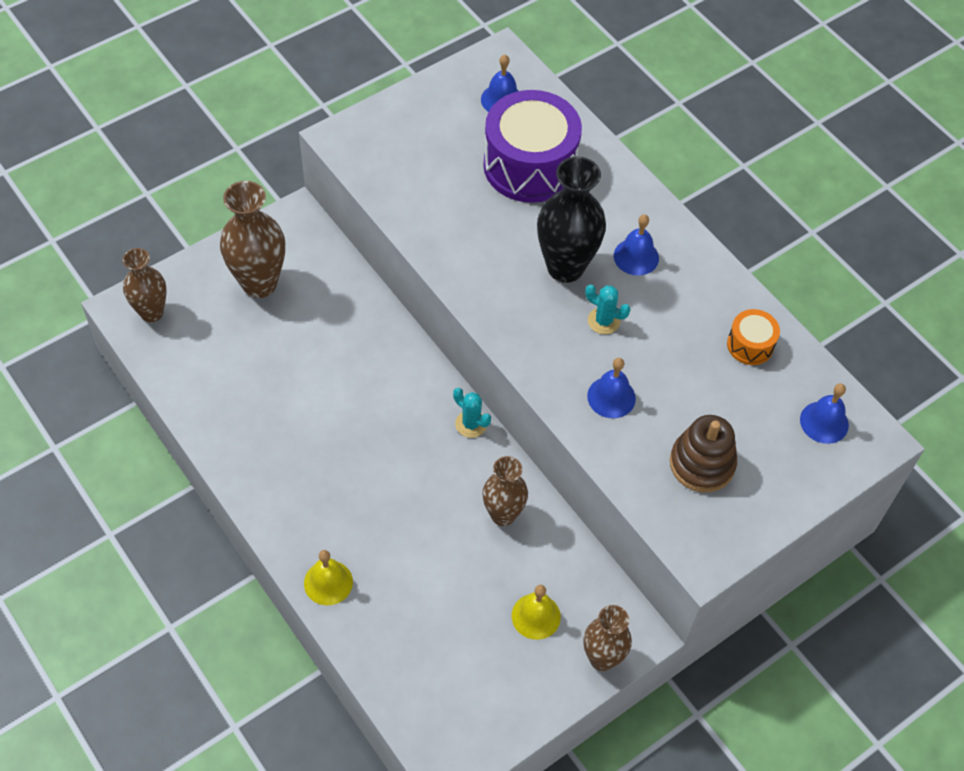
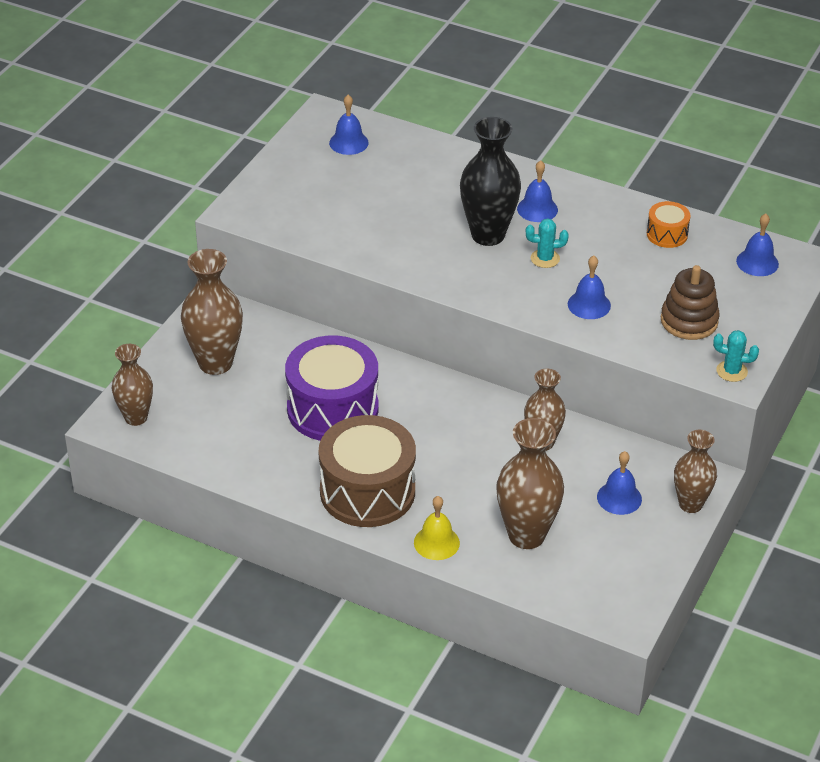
camera: 25 degrees left, 15 degrees down
(302, 493) = (367, 491): none -> brown drum
(418, 616) = (526, 535): none -> brown vase
(471, 424) = (470, 393): turquoise cactus -> turquoise cactus (731, 371)
(530, 165) = (406, 178): purple drum -> purple drum (332, 409)
(536, 616) = (619, 498): yellow bell -> blue bell

